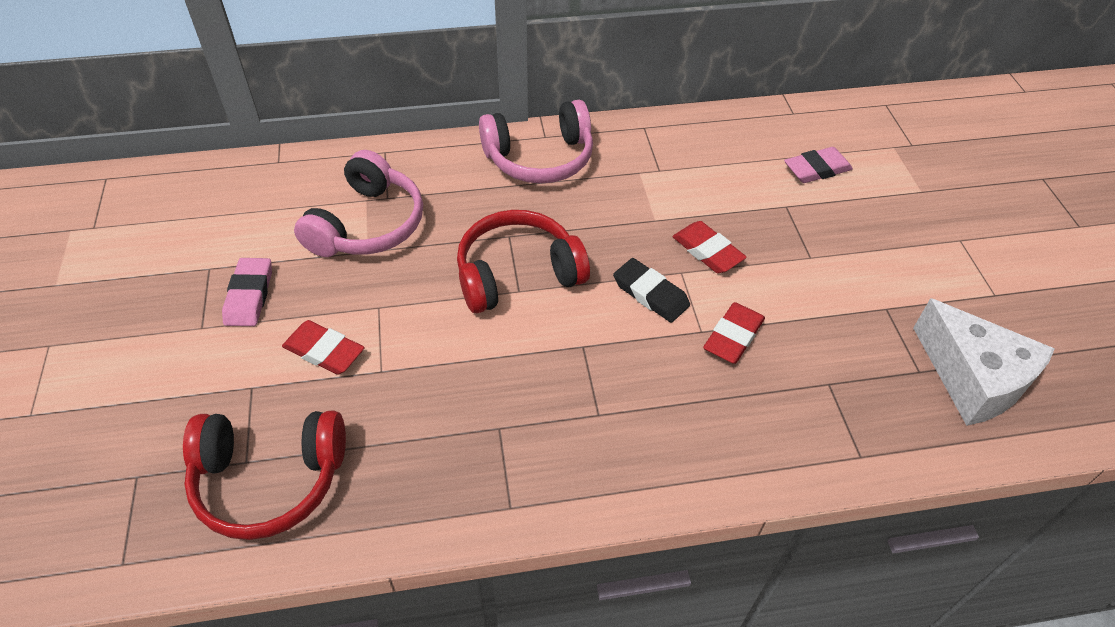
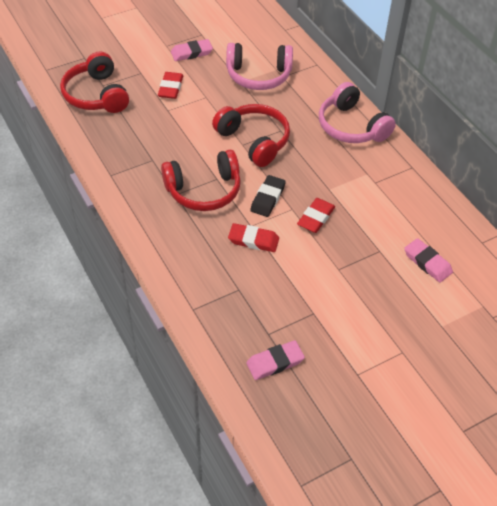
camera: 70 degrees right, 0 degrees up
(604, 371) = (204, 190): none -> red headphones
(973, 378) = (275, 362): white cheese -> pink eraser

